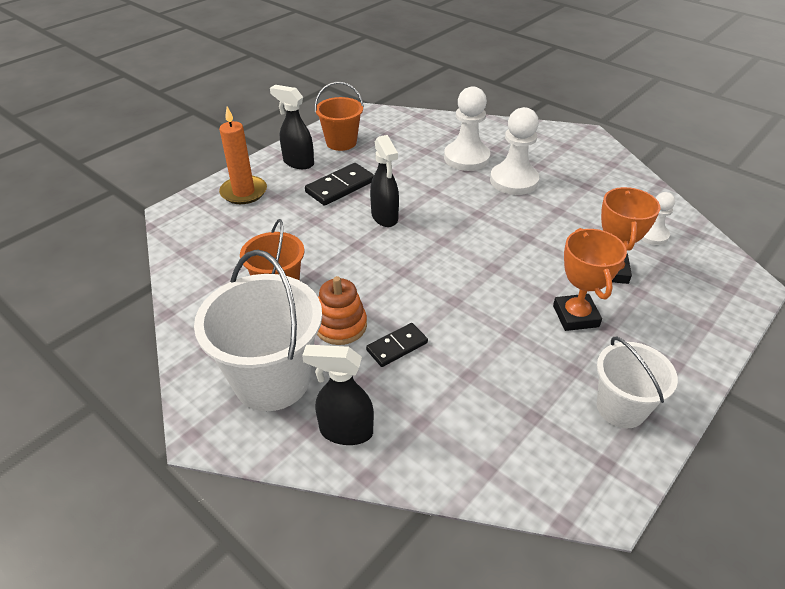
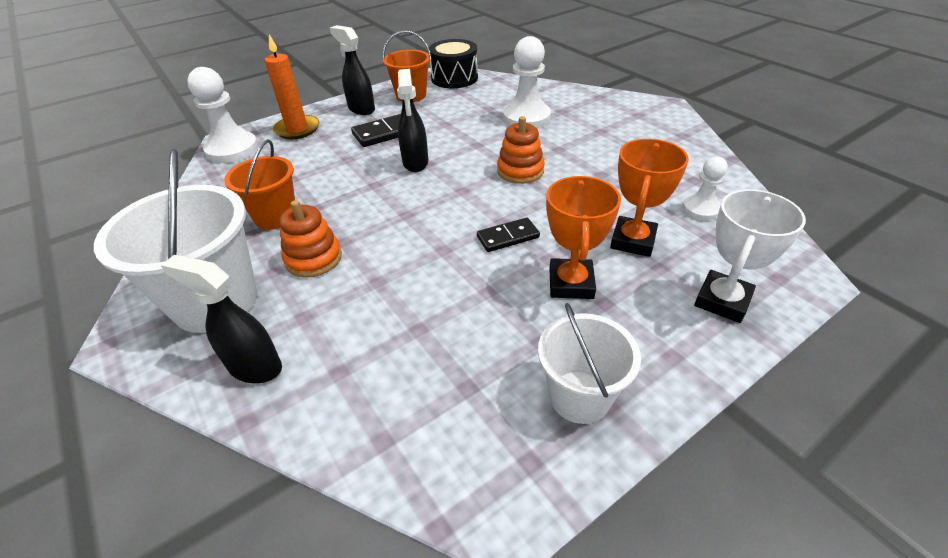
camera: 15 degrees right, 0 degrees up
(375, 118) = (454, 78): none -> black drum
(397, 346) = (358, 287): black domino -> black domino (508, 237)
(486, 215) = (520, 171): none -> orange stacking toy
(513, 181) = (565, 142): white pawn -> white pawn (232, 149)
(696, 313) = (722, 301): none -> white trophy

